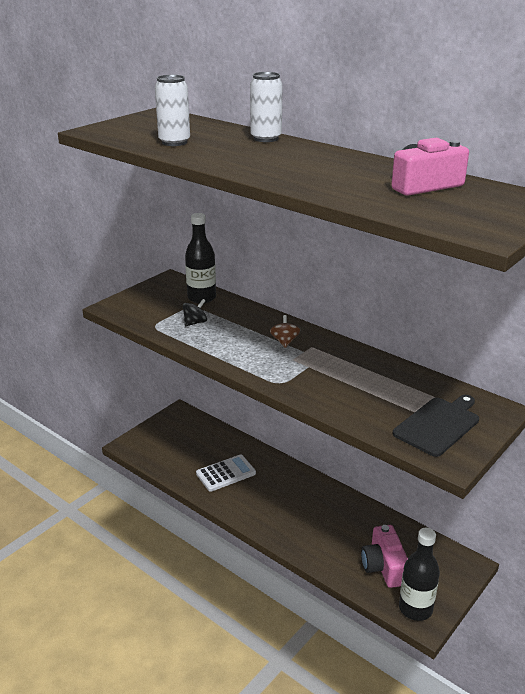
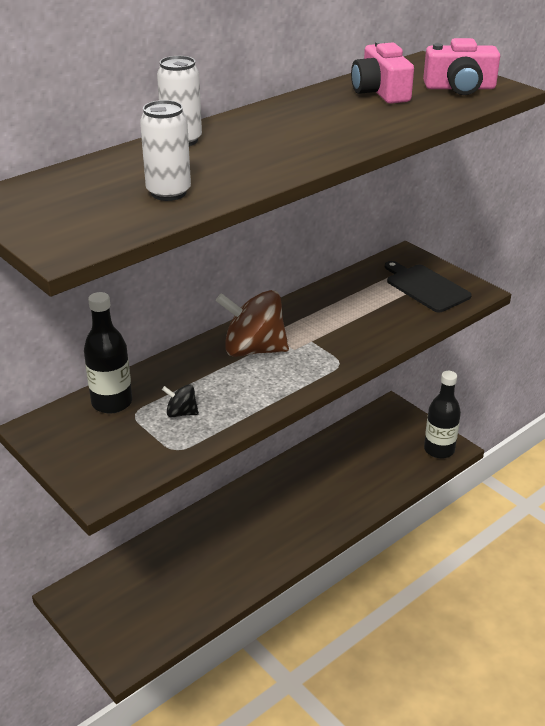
camera: 80 degrees left, 5 degrees up
(195, 323) = (181, 413): black spinning top -> black spinning top turned 45 degrees counterclockwise
(226, 473) = (219, 559): white calculator -> none
(284, 341) = (253, 349): brown spinning top -> brown spinning top, size x2.18
(384, 566) = (388, 458): pink camera -> pink camera (460, 88)

